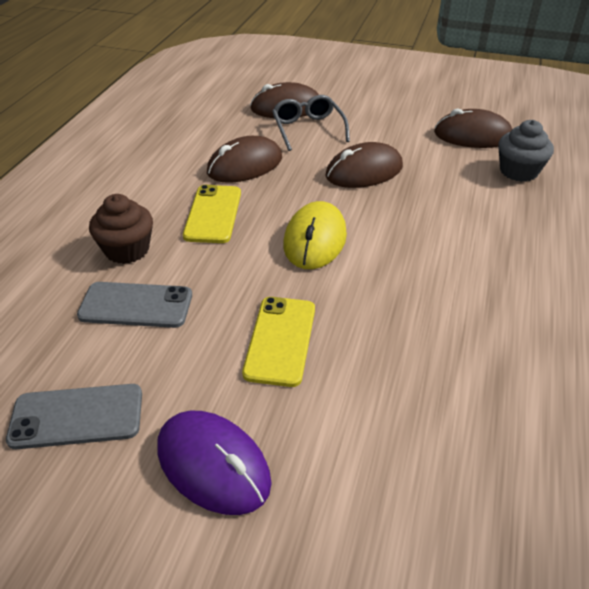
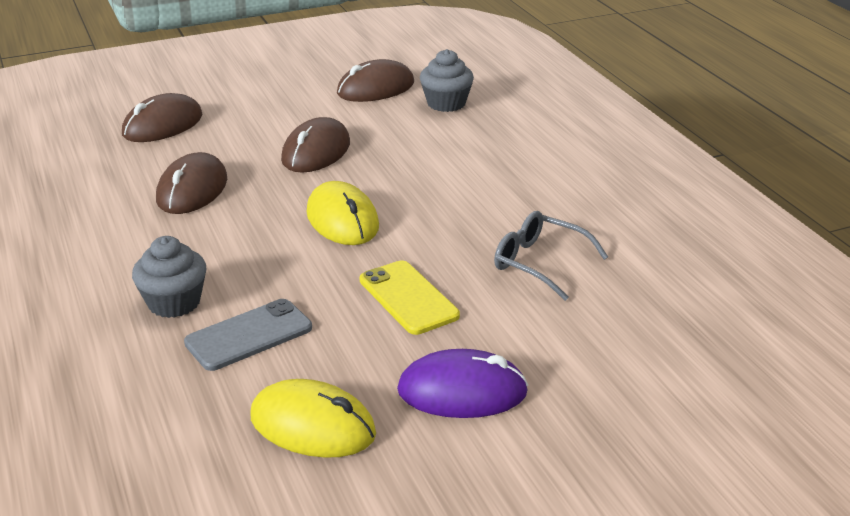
camera: 40 degrees left, 10 degrees down
(77, 416) = (313, 425): grey phone -> yellow mouse
(127, 250) = (174, 302): brown cupcake -> grey cupcake
(213, 214) = (219, 240): yellow phone -> none
(308, 129) = (213, 136): grey glasses -> grey glasses (539, 263)

